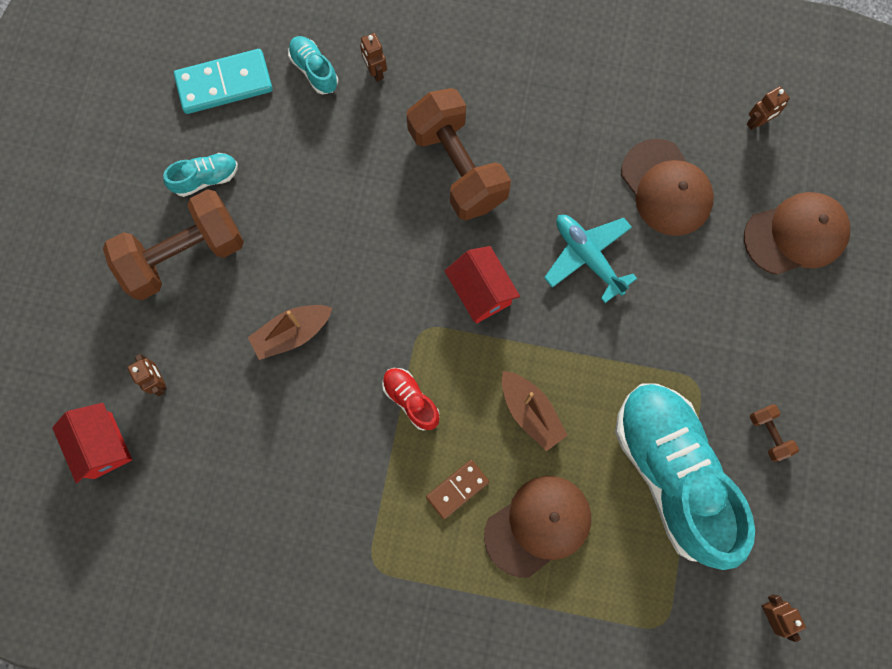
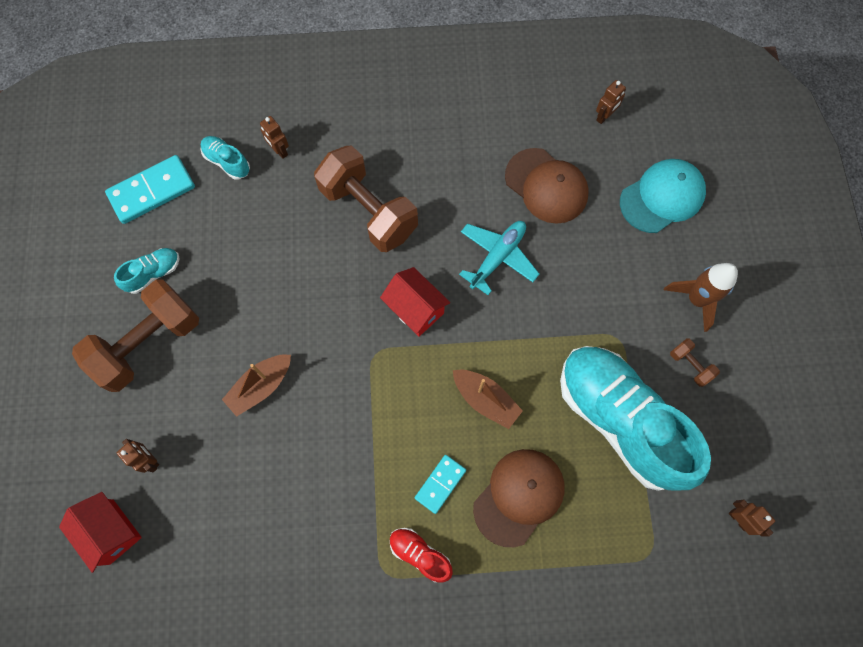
camera: 15 degrees left, 5 degrees down
(411, 400) = (379, 417): red shoe -> red shoe (420, 554)
(457, 489) = (440, 484): brown domino -> turquoise domino
(588, 257) = (497, 257): turquoise plane -> turquoise plane turned 90 degrees clockwise
(796, 235) = (662, 197): brown cap -> turquoise cap
(799, 362) = (696, 299): none -> brown rocket

